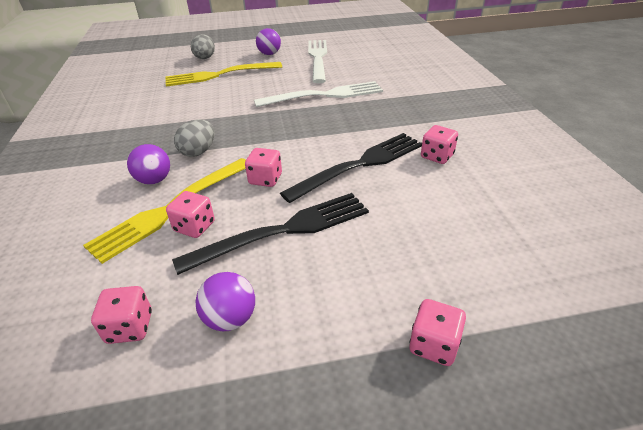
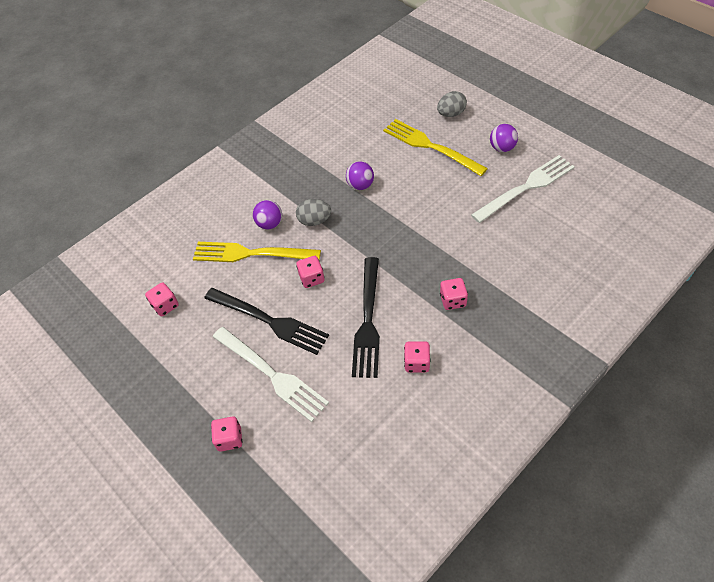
camera: 60 degrees right, 15 degrees up
(194, 227) = (244, 277): pink dice -> pink dice (453, 300)
(230, 318) = (193, 341): purple ball -> purple ball (360, 185)
(324, 95) = (455, 237): white fork -> white fork (271, 374)
(360, 165) = (368, 320): black fork -> black fork turned 75 degrees clockwise

